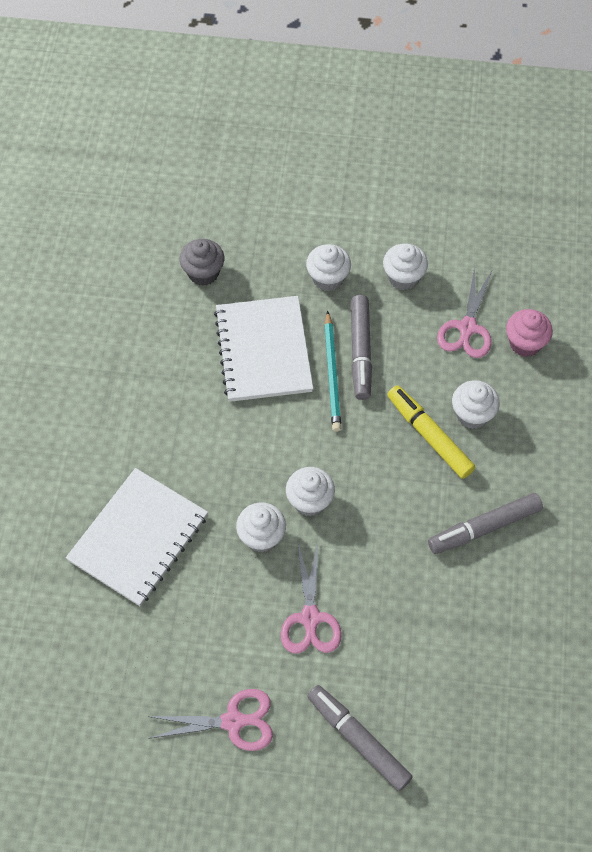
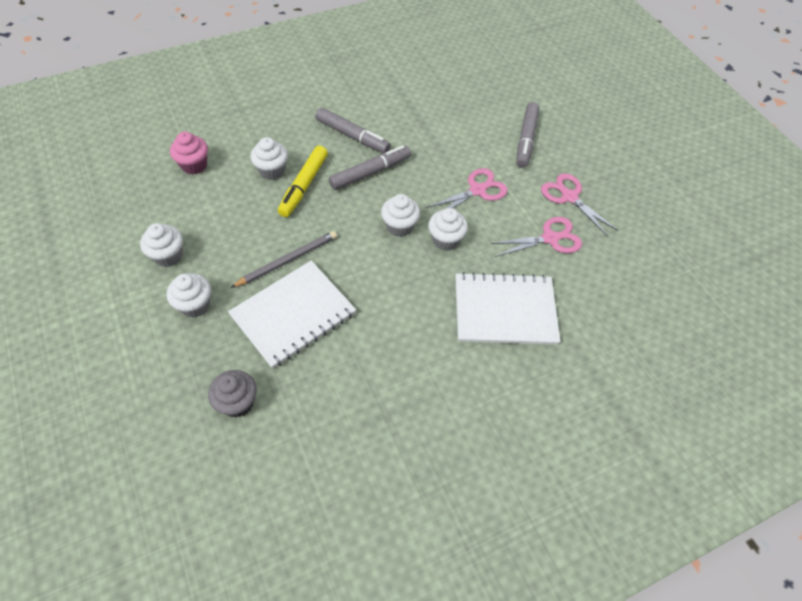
camera: 125 degrees left, 5 degrees down
(332, 374) = (287, 260): turquoise pencil -> grey pencil
(360, 351) = (256, 252): grey marker -> grey marker (370, 172)
(467, 328) = (197, 200): pink scissors -> pink scissors (550, 238)

